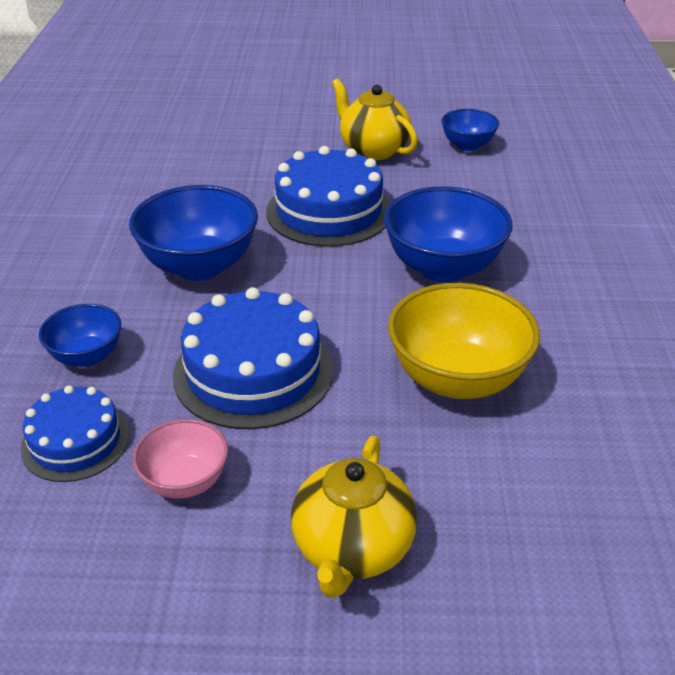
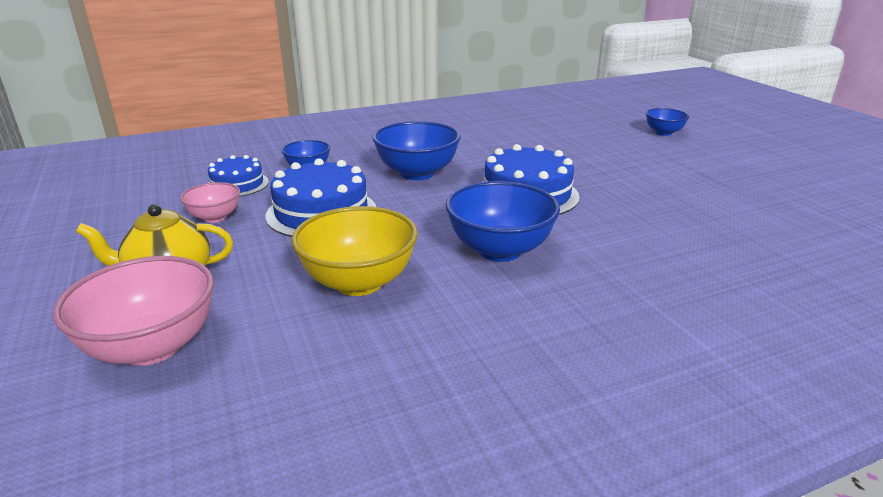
camera: 65 degrees right, 10 degrees down
(373, 150) = (637, 191): yellow teapot -> none
(467, 145) = (709, 225): blue bowl -> blue bowl (663, 133)
(522, 575) = (152, 347): none -> pink bowl

